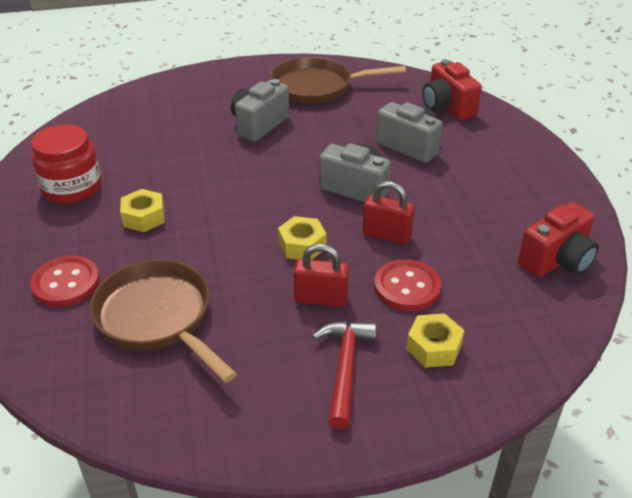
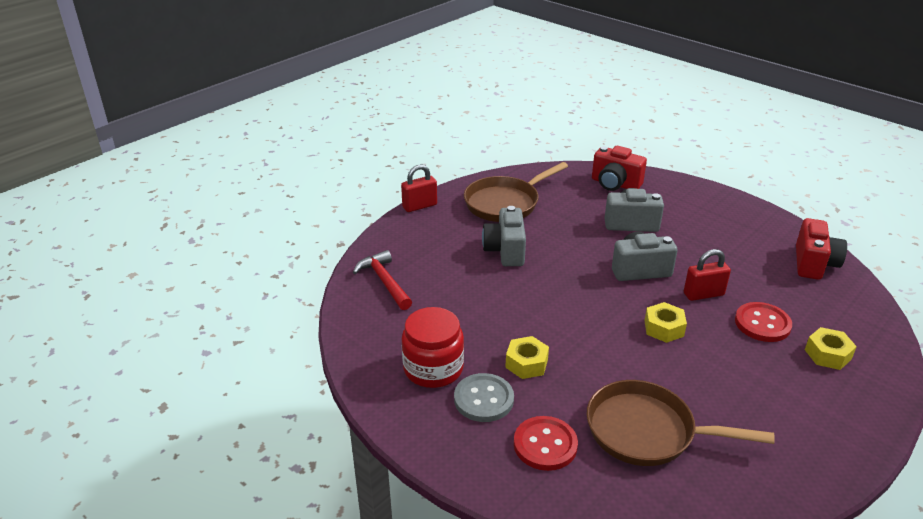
camera: 35 degrees left, 5 degrees down
(73, 227) = (483, 399): none -> grey button
(321, 299) = (726, 359): red padlock -> red padlock (419, 206)
(345, 368) = (802, 396): red hammer -> red hammer (384, 281)

